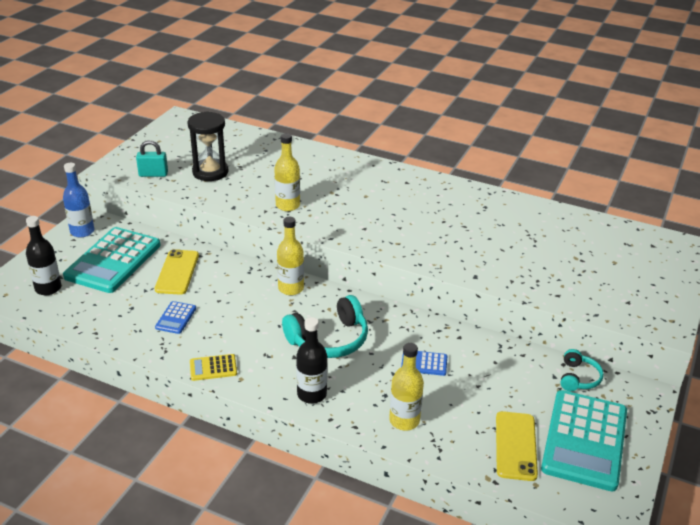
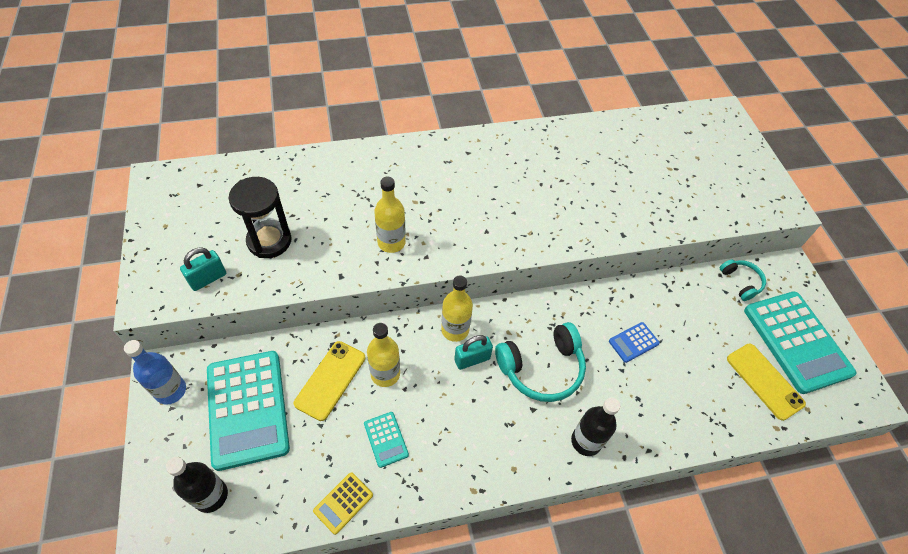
camera: 40 degrees left, 20 degrees up
(176, 318) = (386, 439): blue calculator -> turquoise calculator
(177, 272) = (330, 380): yellow phone -> yellow phone turned 60 degrees clockwise
(213, 368) = (479, 475): yellow calculator -> yellow calculator (343, 503)
(283, 309) = (472, 359): none -> turquoise padlock
(329, 340) = (542, 368): turquoise headphones -> turquoise headphones turned 45 degrees clockwise
(404, 420) = (675, 415): yellow bottle -> yellow bottle (385, 374)

